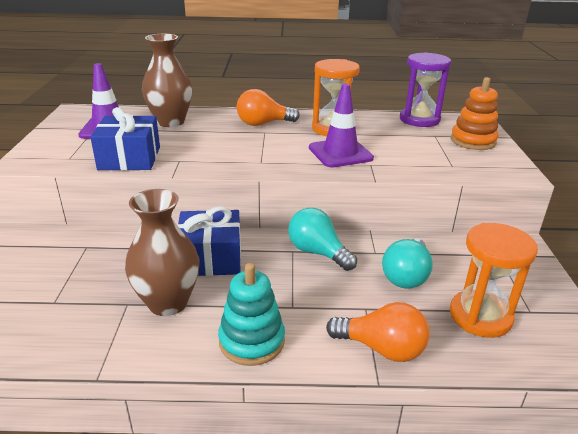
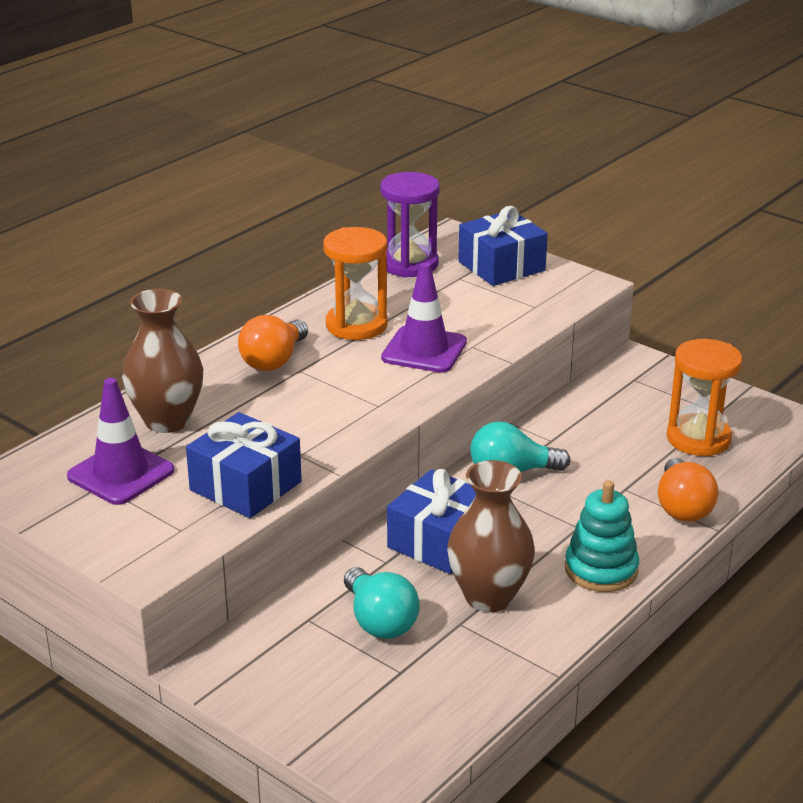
camera: 50 degrees left, 0 degrees up
(381, 348) = (682, 507): orange light bulb -> orange light bulb turned 120 degrees clockwise
(406, 276) = (606, 443): turquoise light bulb -> turquoise light bulb (379, 621)
(473, 141) = (501, 266): orange stacking toy -> blue gift

